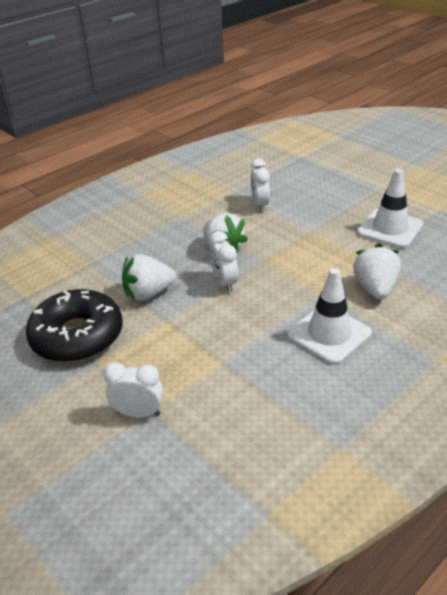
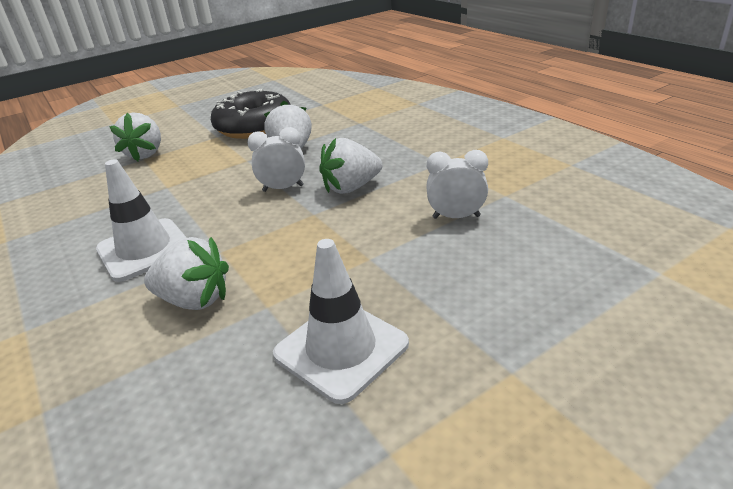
camera: 100 degrees right, 5 degrees down
(138, 413) = (146, 154): white clock -> white strawberry

